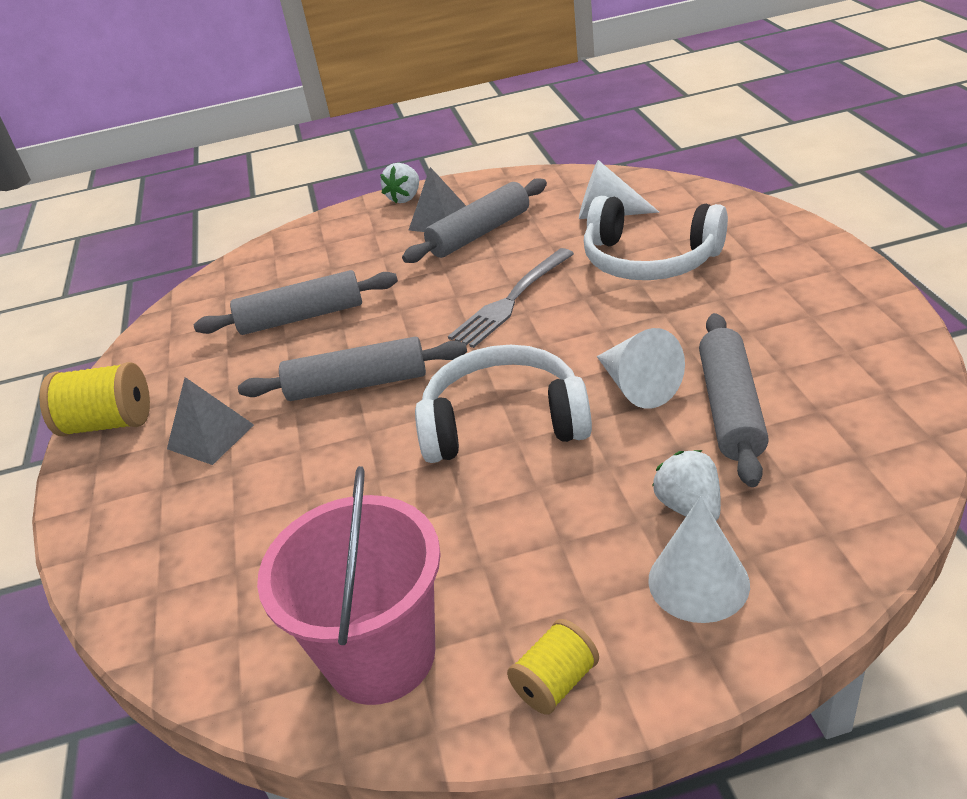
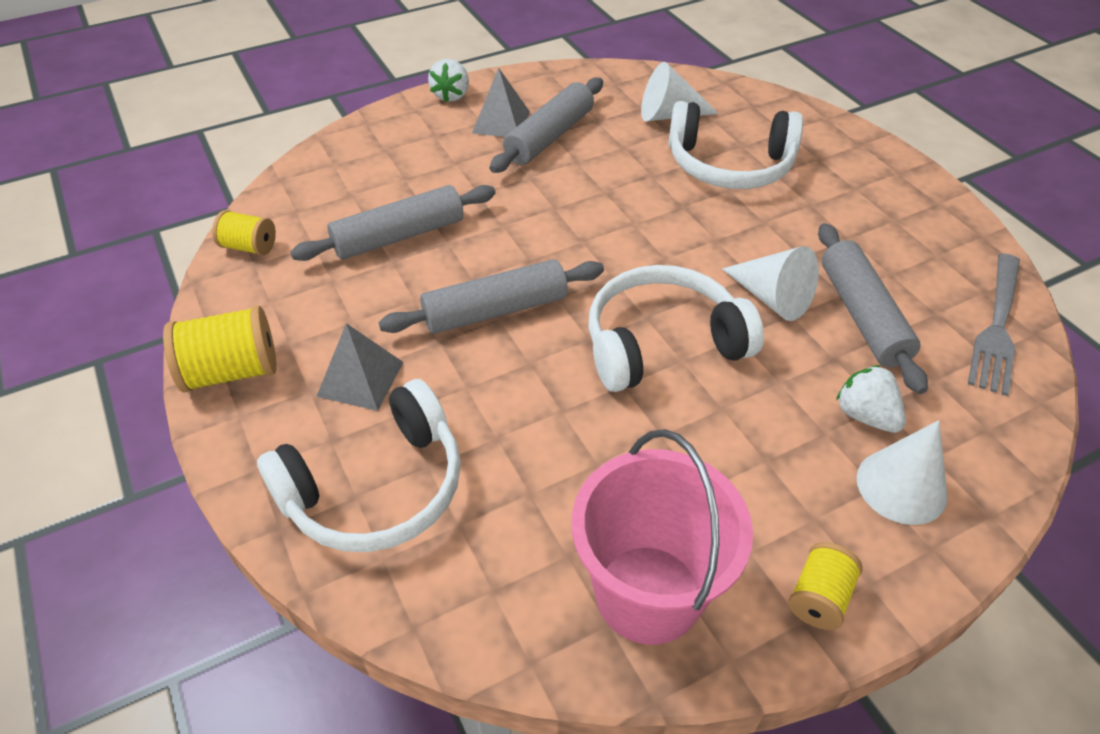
camera: 20 degrees left, 10 degrees up
(172, 322) = (249, 247): none -> yellow spool
(179, 531) = (376, 488): none -> white headphones
(511, 300) = (614, 211): grey fork -> grey fork (997, 326)

